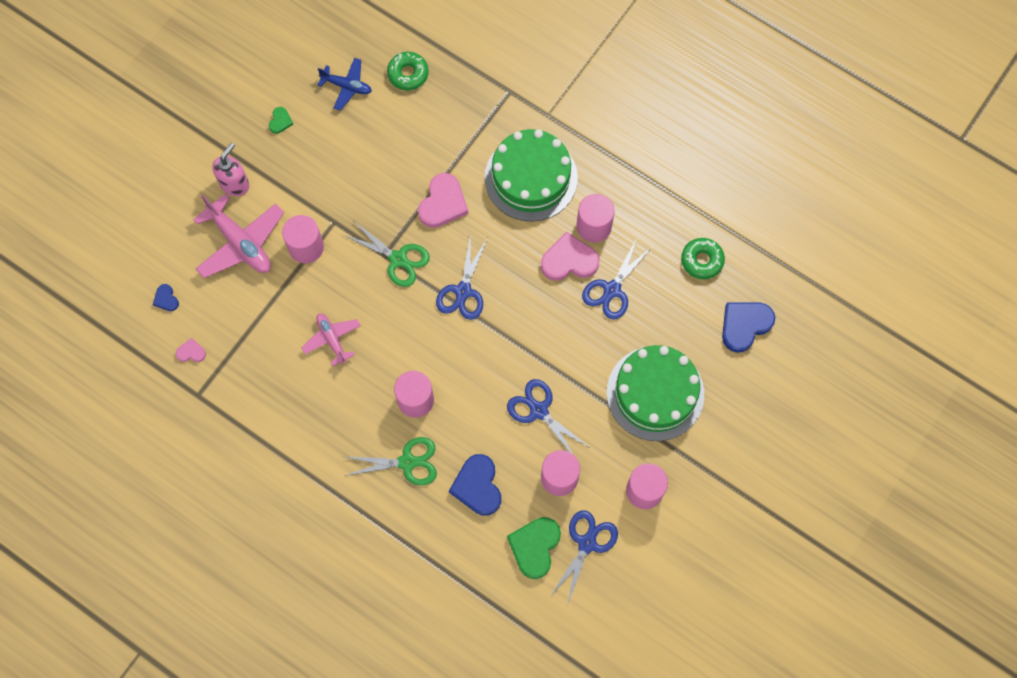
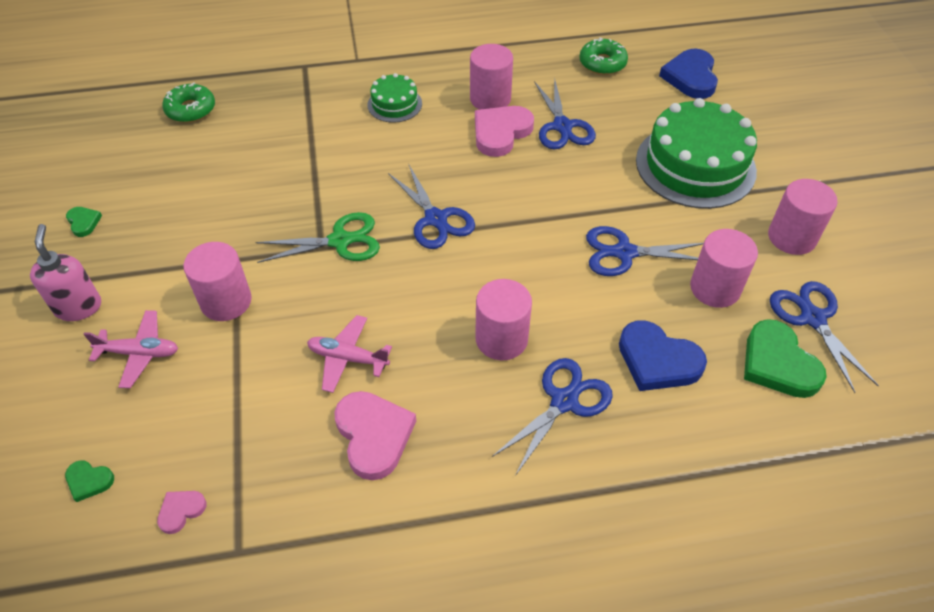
camera: 45 degrees left, 20 degrees down
(166, 299) = (89, 481): blue heart -> green heart
(240, 243) = (139, 353): pink plane -> pink plane, size x0.59
(347, 86) = (134, 154): blue plane -> none
(407, 462) = (564, 401): green scissors -> blue scissors
(443, 203) = (334, 171): pink heart -> pink heart (373, 435)
(531, 178) = (394, 104): green cake -> green cake, size x0.49

